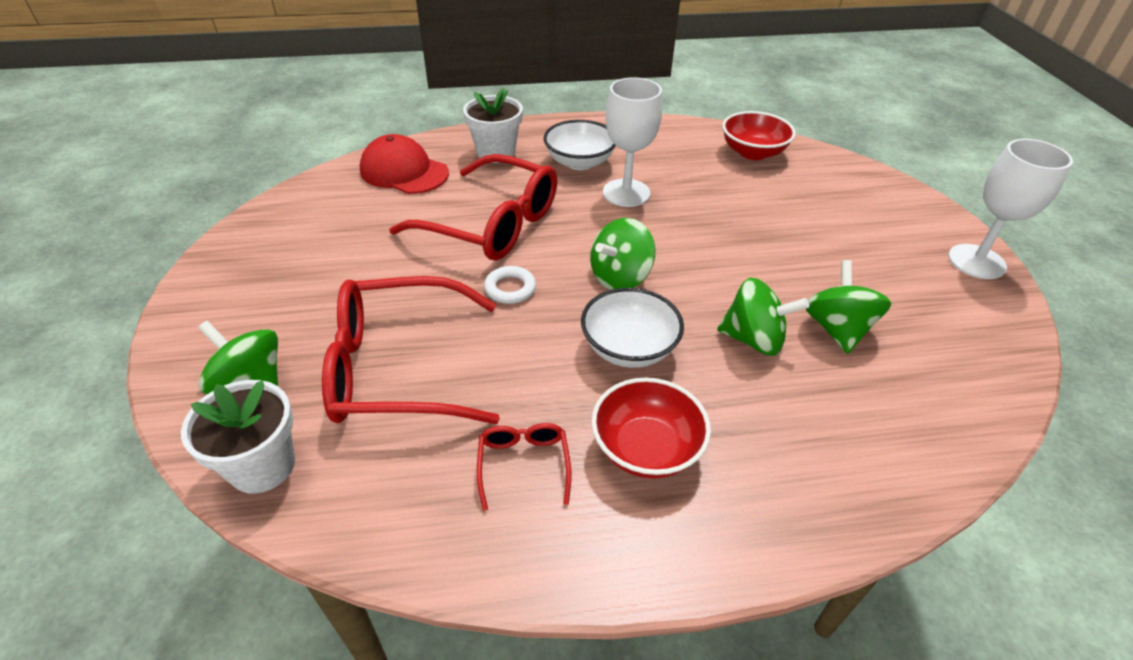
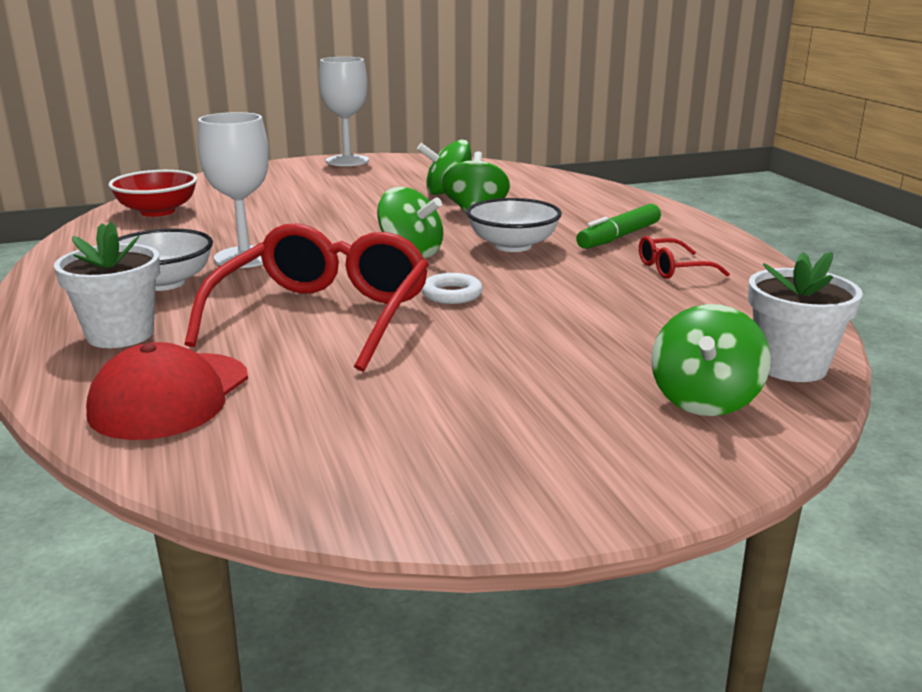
camera: 100 degrees left, 20 degrees down
(398, 368) = (610, 328): red glasses -> none
(646, 448) = (618, 237): red bowl -> green marker

